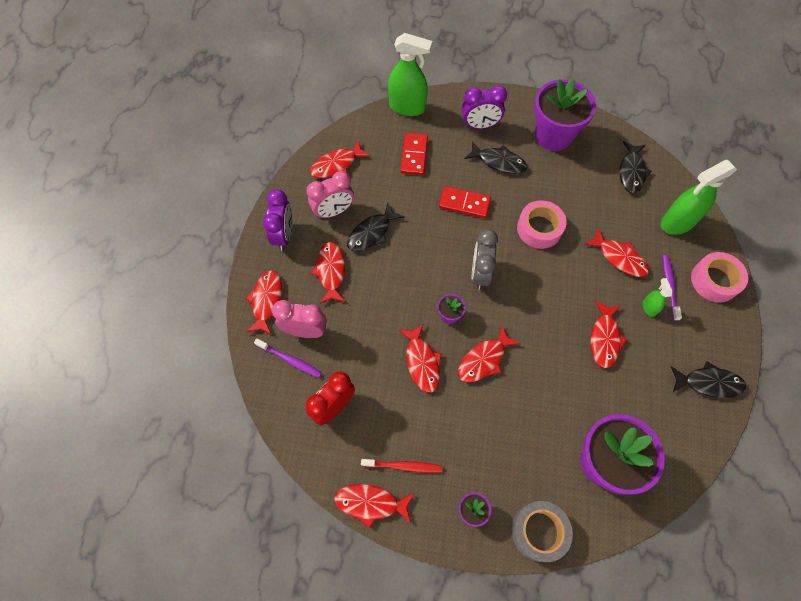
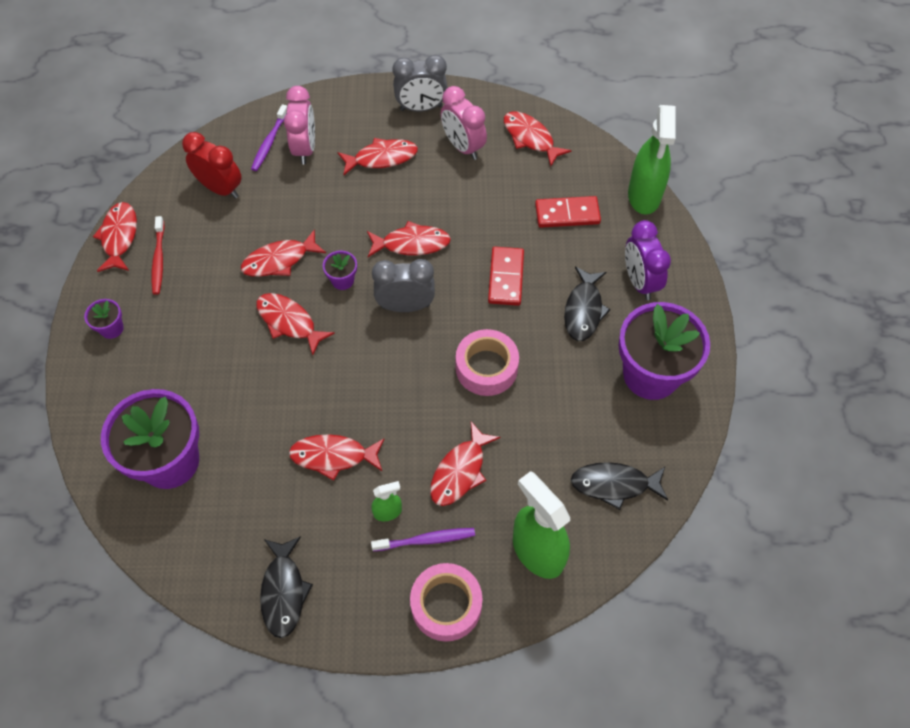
camera: 80 degrees right, 5 degrees down
(266, 300) = (336, 109): red fish -> red fish (412, 244)
(284, 235) = (421, 108): purple clock -> grey clock
(372, 233) = (441, 188): black fish -> none
(539, 531) = (89, 396): grey tape -> none

